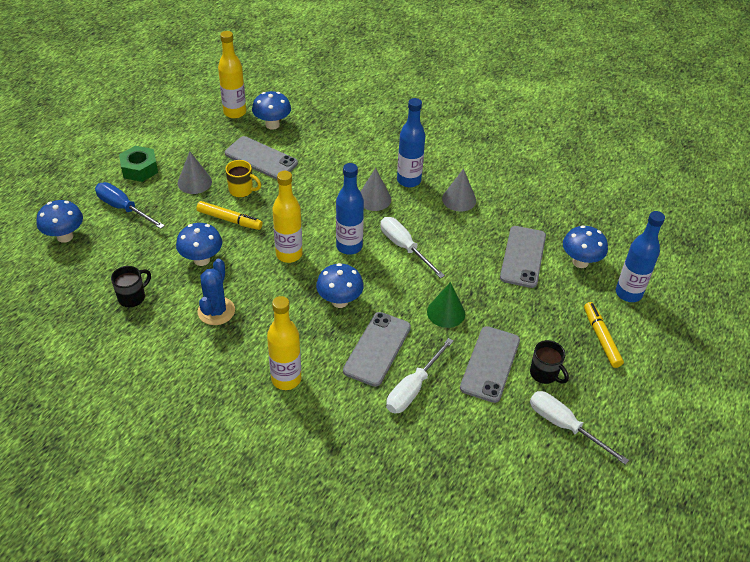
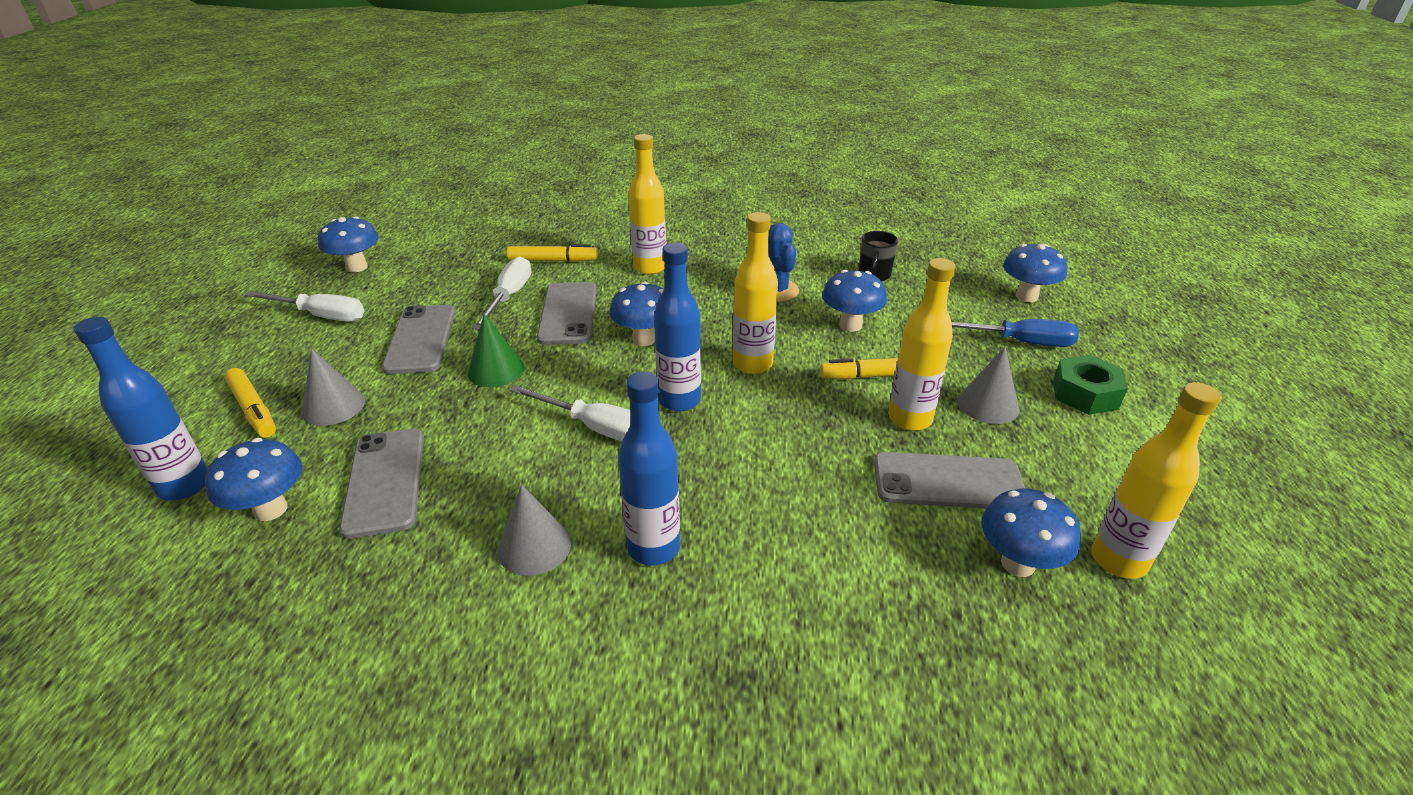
camera: 155 degrees right, 10 degrees down
(242, 190) = (910, 419): yellow mug -> yellow bottle
(359, 426) = (553, 260): none -> yellow marker
(374, 199) = (694, 485): grey cone -> grey cone (333, 406)
(535, 494) = (357, 267): none -> blue mushroom
(544, 374) = (345, 350): black mug -> none

